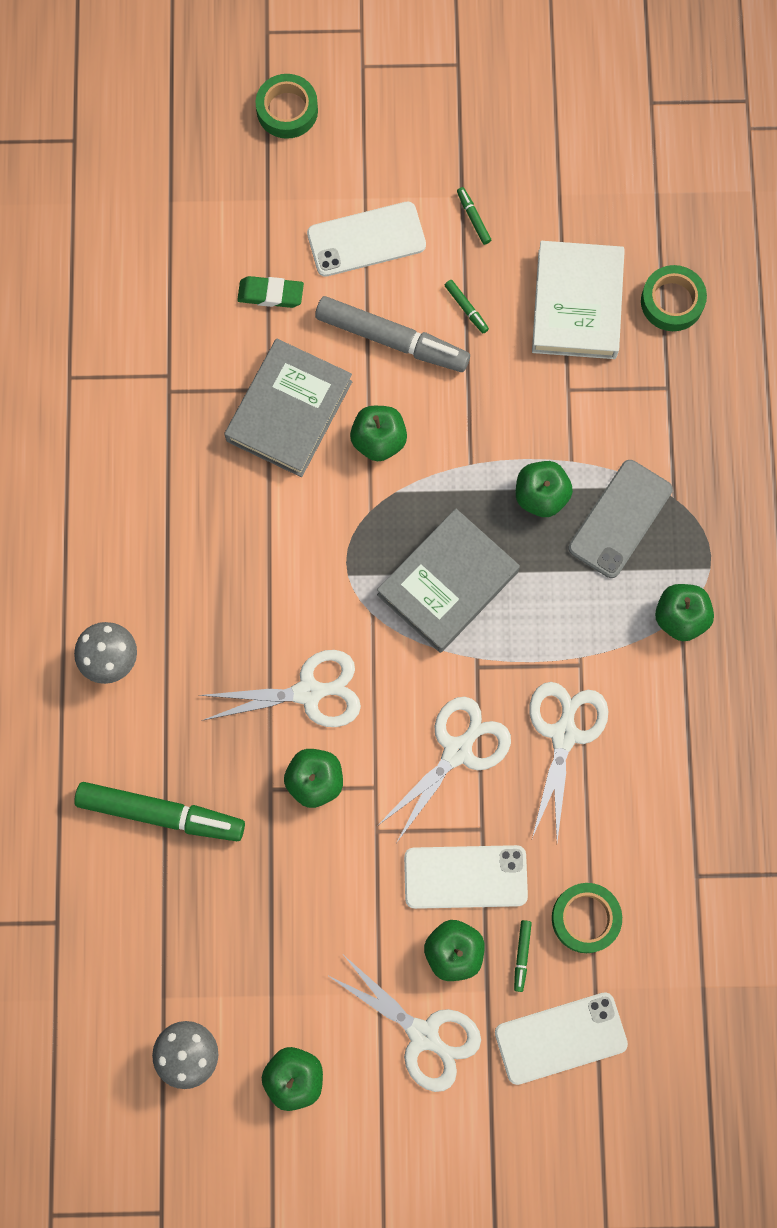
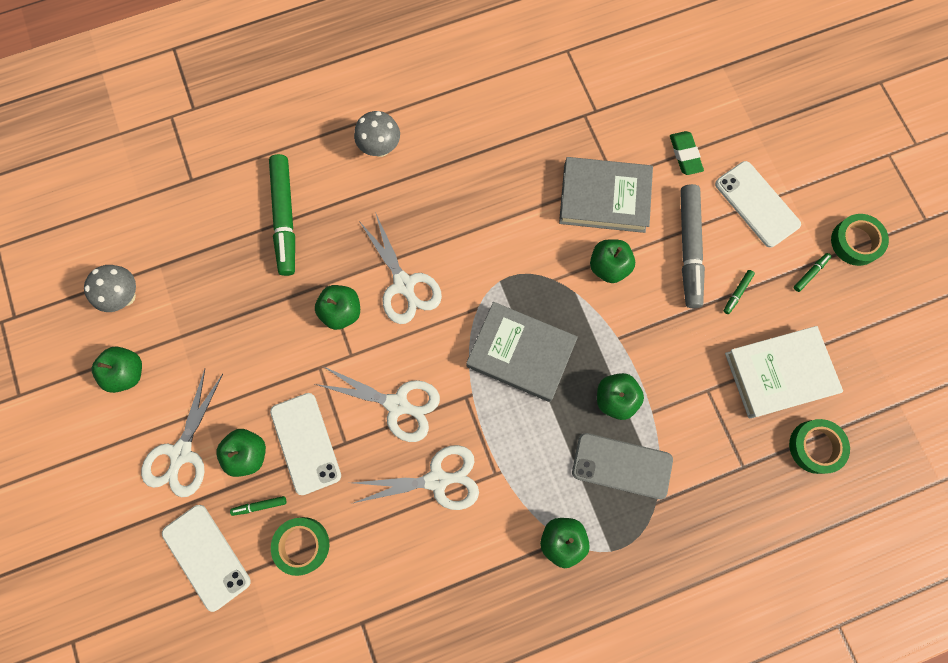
camera: 70 degrees right, 0 degrees up
(287, 110) = (828, 116): green tape -> green tape (855, 242)

